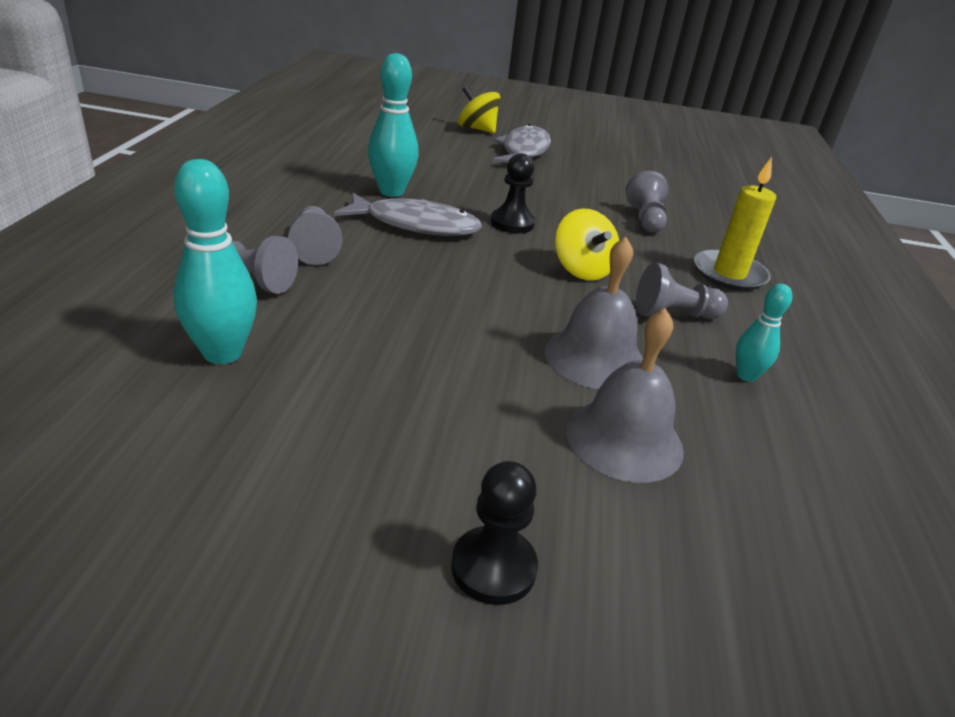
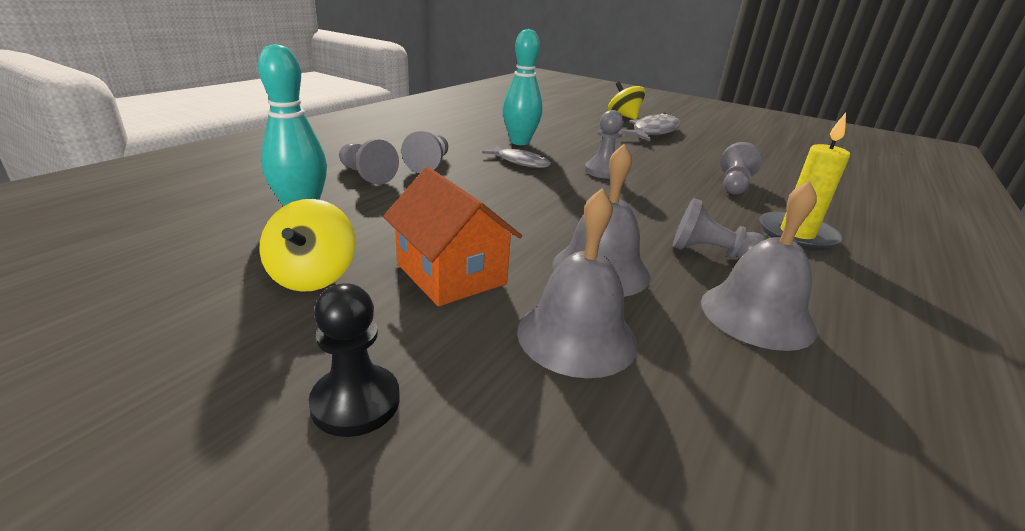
camera: 25 degrees right, 5 degrees down
(416, 225) = (520, 162): grey fish -> grey fish, size x0.62
(463, 400) = (451, 274): none -> orange house
(512, 223) = (603, 171): black pawn -> grey pawn
(582, 270) = (641, 208): yellow spinning top -> yellow spinning top (313, 276)
(746, 376) = (757, 315): turquoise bowling pin -> grey bell

